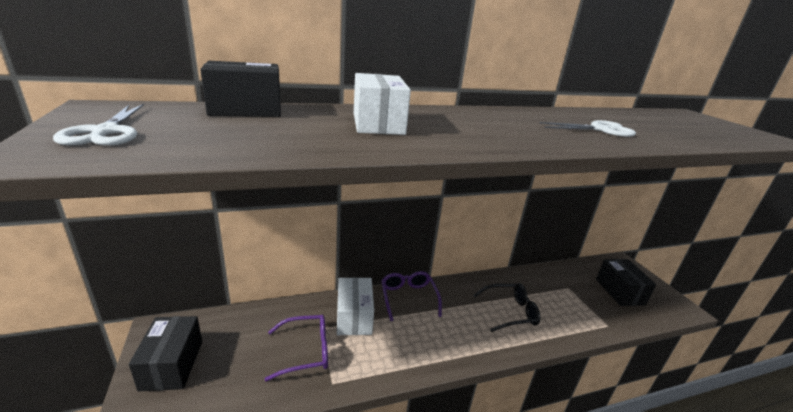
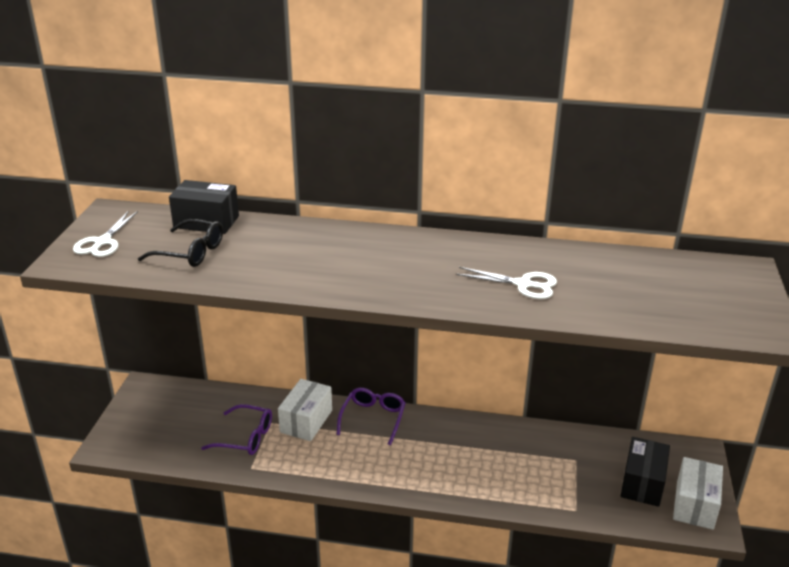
camera: 30 degrees right, 5 degrees up
(172, 365) = (143, 416): black box -> none
(378, 123) = (296, 251): white box -> white box (694, 505)
(510, 312) = (472, 463): black glasses -> black glasses (190, 252)

